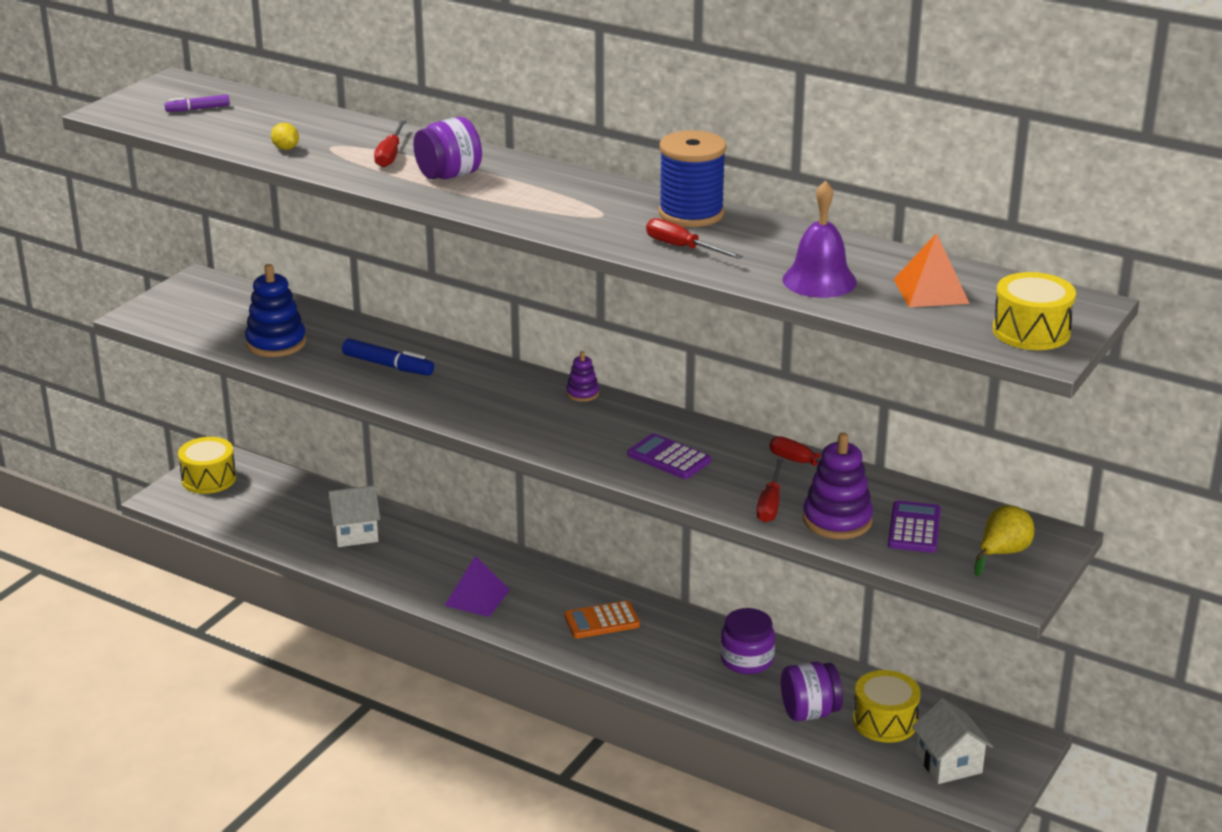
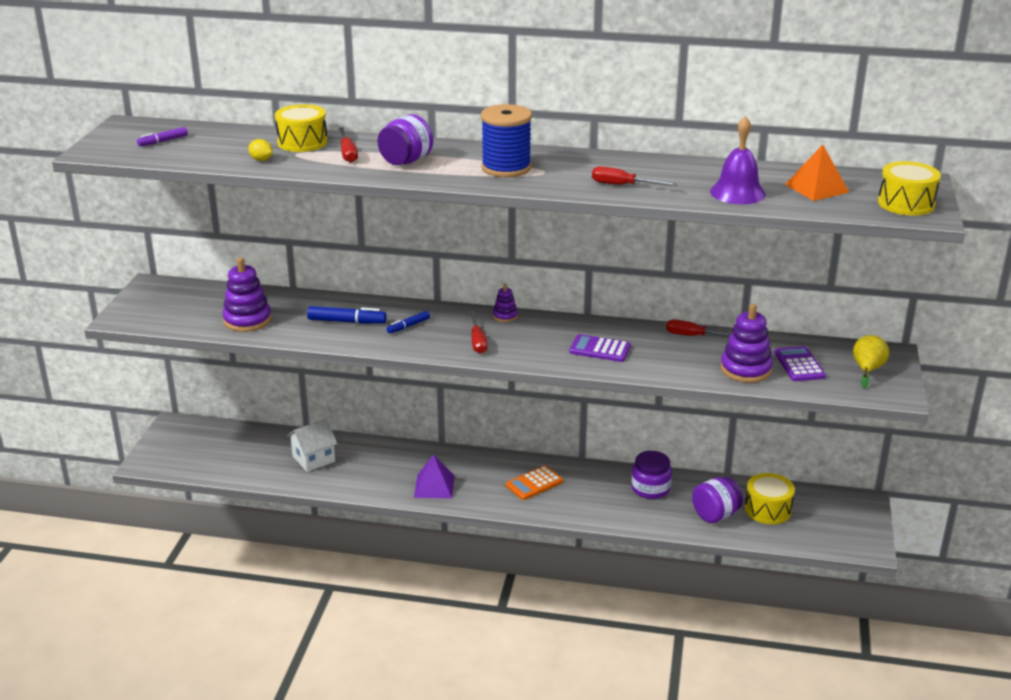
camera: 20 degrees left, 0 degrees up
(209, 479) = (173, 441): yellow drum -> yellow drum (302, 142)
(276, 343) = (247, 320): blue stacking toy -> purple stacking toy
(456, 384) = (408, 326): none -> blue marker
(691, 213) = (606, 162): blue spool -> blue spool (506, 168)
(770, 504) = (693, 367): red screwdriver -> red screwdriver (477, 341)
(949, 763) = (827, 528): white house -> none

